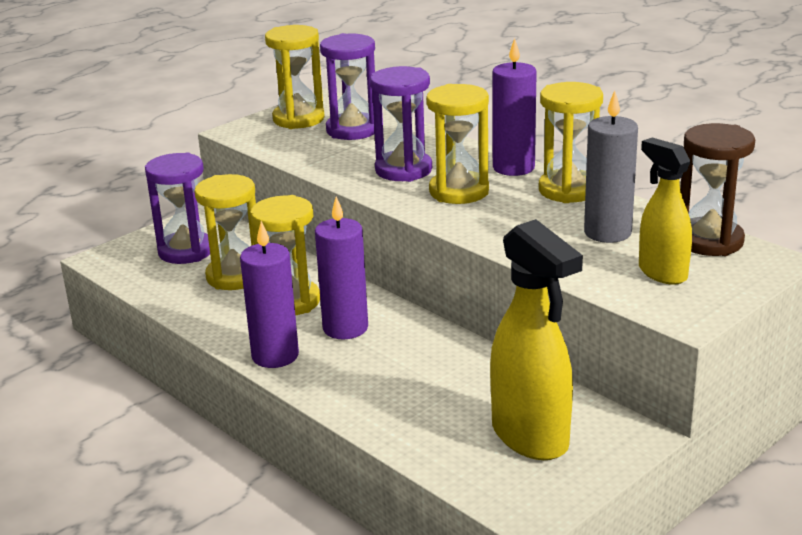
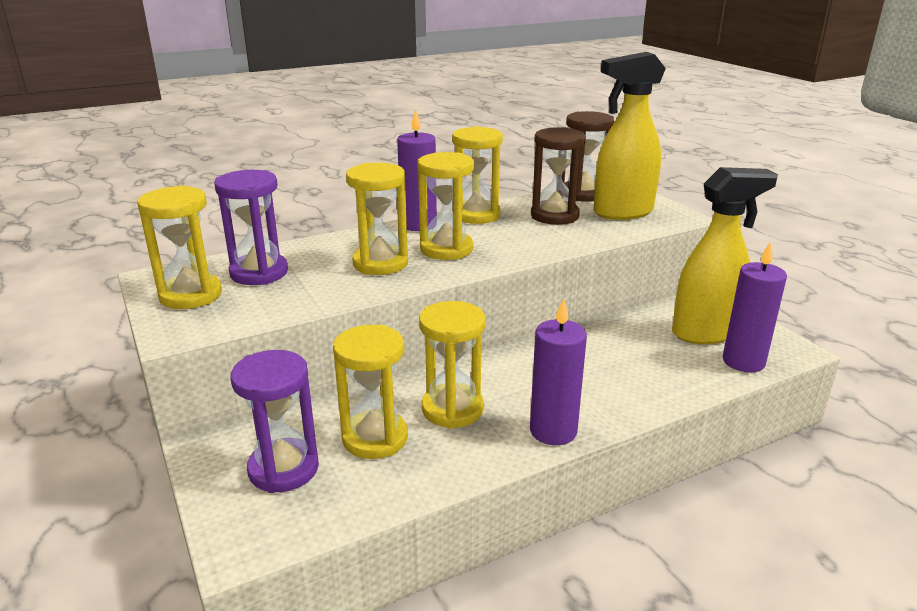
camera: 75 degrees left, 0 degrees up
(345, 328) = (519, 385): purple candle -> purple candle (743, 361)
(403, 170) = (380, 263): purple hourglass -> yellow hourglass
(607, 232) = (554, 216): grey candle -> brown hourglass
(662, 273) = (622, 212): yellow spray bottle -> yellow spray bottle, size x1.59

